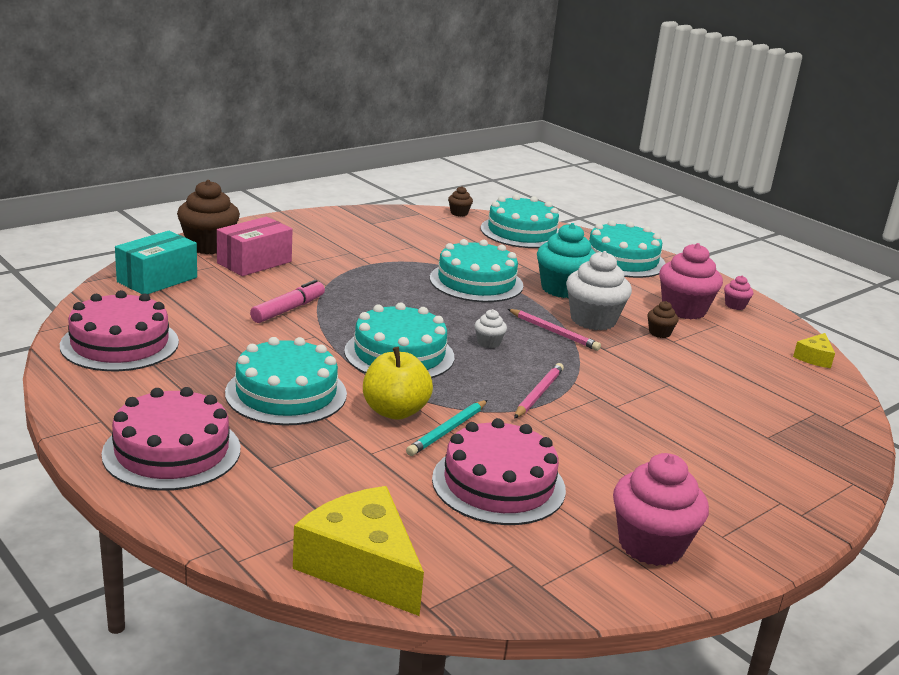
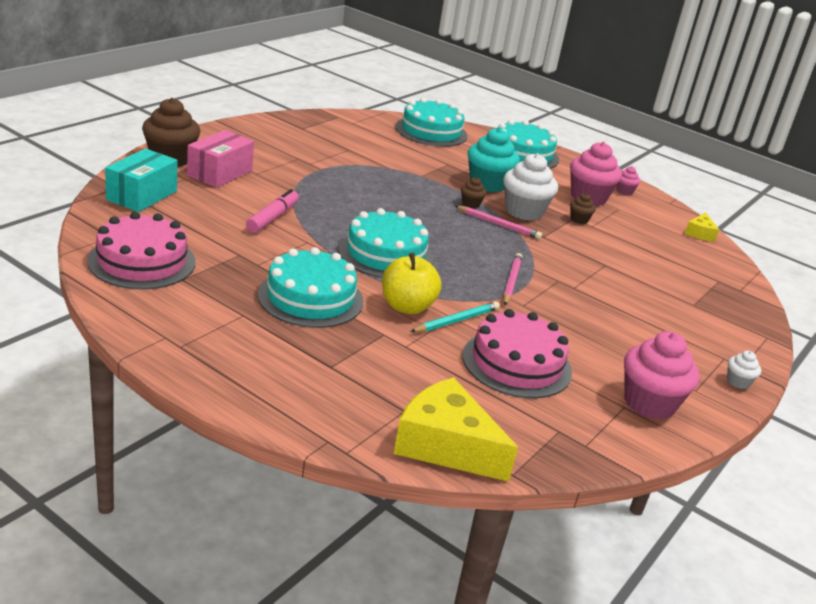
camera: 15 degrees left, 5 degrees up
(172, 451) = (242, 360): pink cake -> none
(447, 430) = (456, 320): turquoise pencil -> turquoise pencil turned 150 degrees counterclockwise
(459, 213) = (371, 115): brown cupcake -> brown cupcake (471, 204)
(476, 282) = (416, 181): turquoise cake -> none
(488, 343) = (452, 238): white cupcake -> white cupcake (738, 382)

